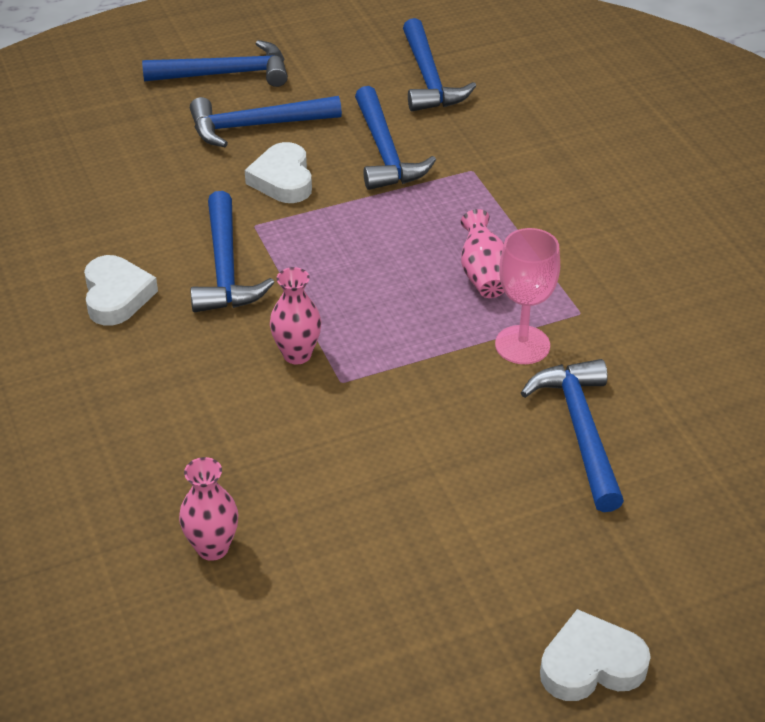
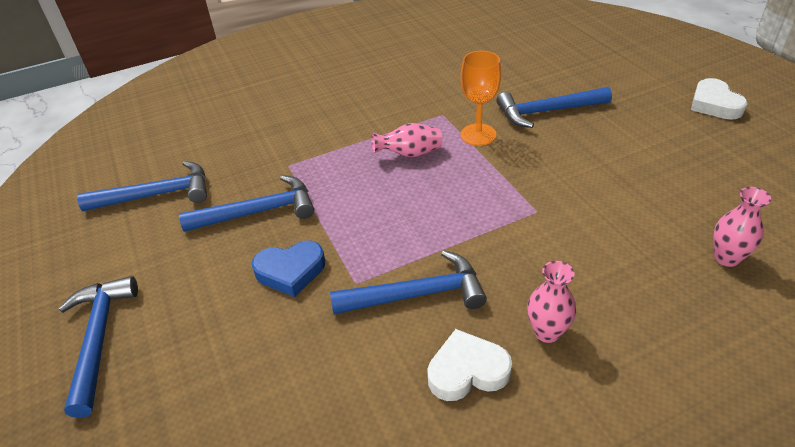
camera: 90 degrees left, 0 degrees up
(256, 126) = (202, 300): blue hammer -> none
(283, 179) = (290, 271): white heart -> blue heart
(297, 354) = (515, 237): pink vase -> pink vase (547, 332)
(522, 345) = (478, 134): pink goblet -> orange goblet

